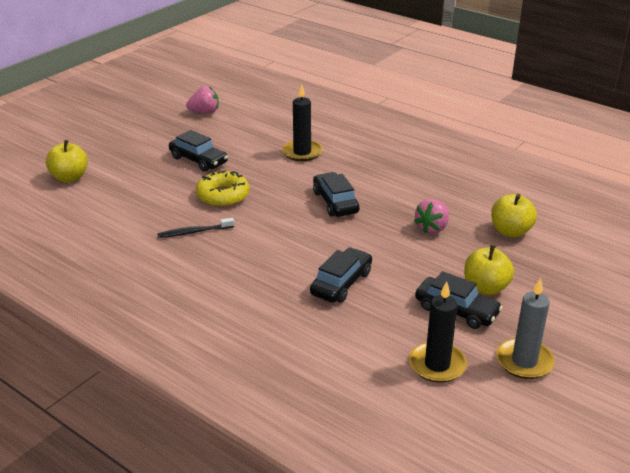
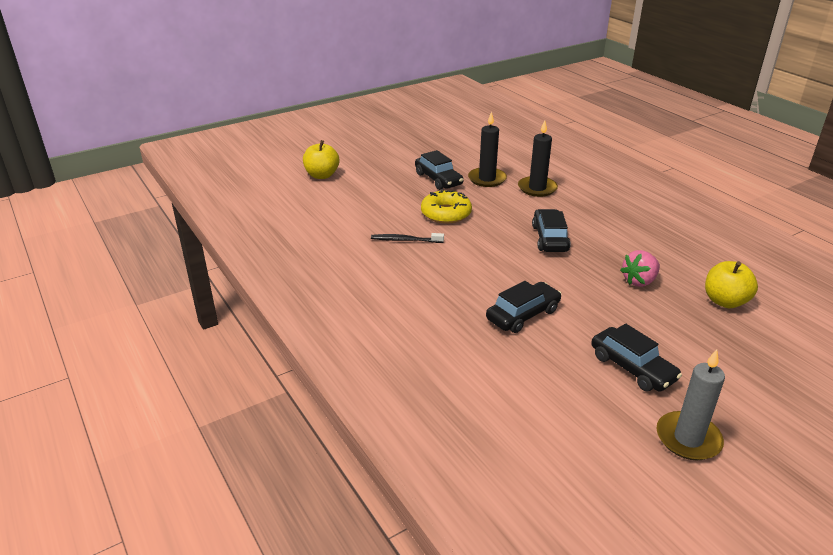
camera: 20 degrees right, 0 degrees up
(205, 112) = (462, 140): pink strawberry -> none
(437, 365) = (588, 418): black candle -> black candle (487, 179)
(485, 288) = (674, 352): yellow apple -> none

